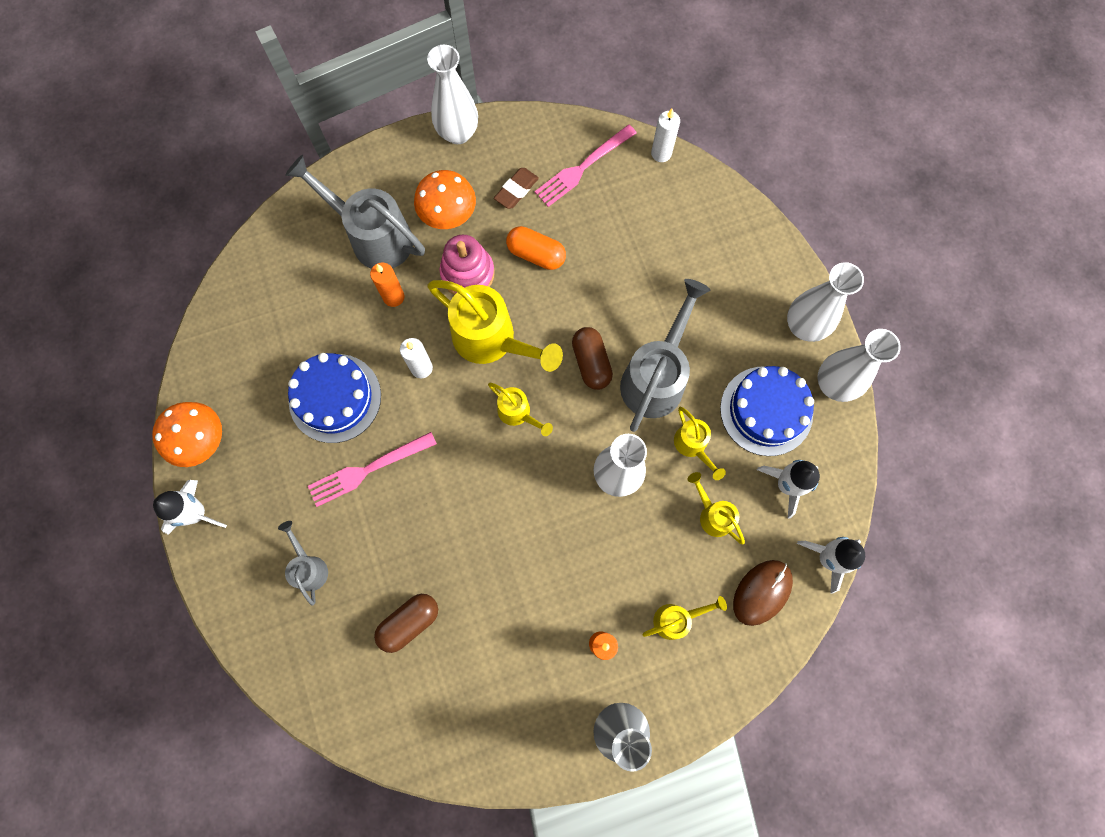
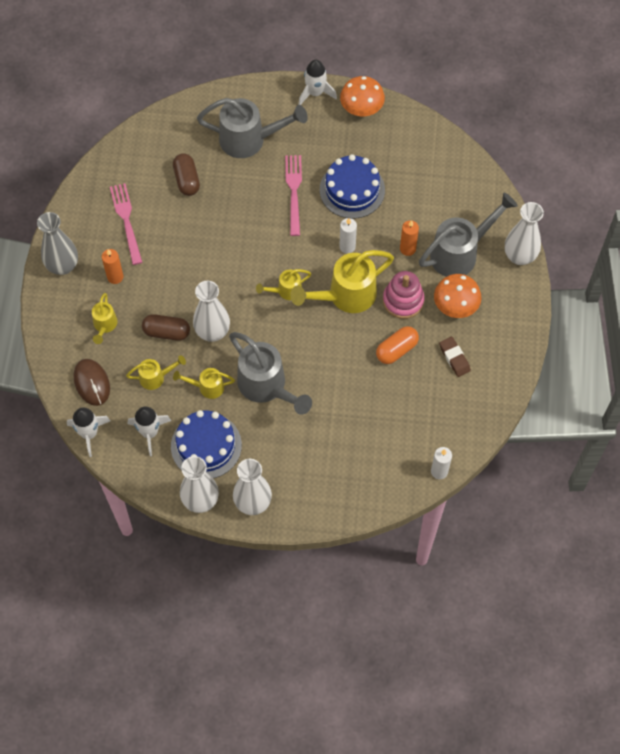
camera: 115 degrees right, 10 degrees down
(309, 567) = (249, 140): grey watering can -> grey watering can, size x1.95
(458, 133) = (520, 338): white vase -> white vase (519, 256)
(582, 168) = (452, 410): pink fork -> pink fork (126, 220)
(591, 363) = (298, 350): brown capsule -> brown capsule (166, 332)

